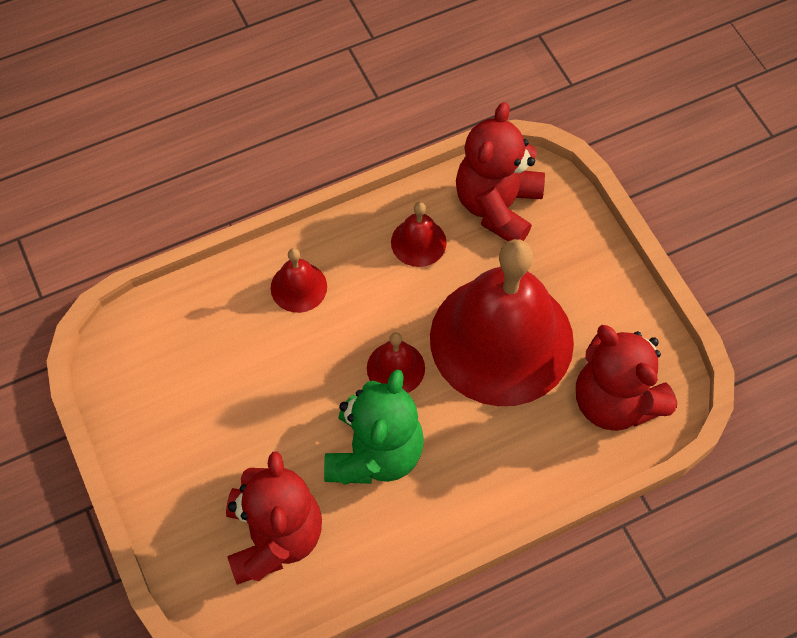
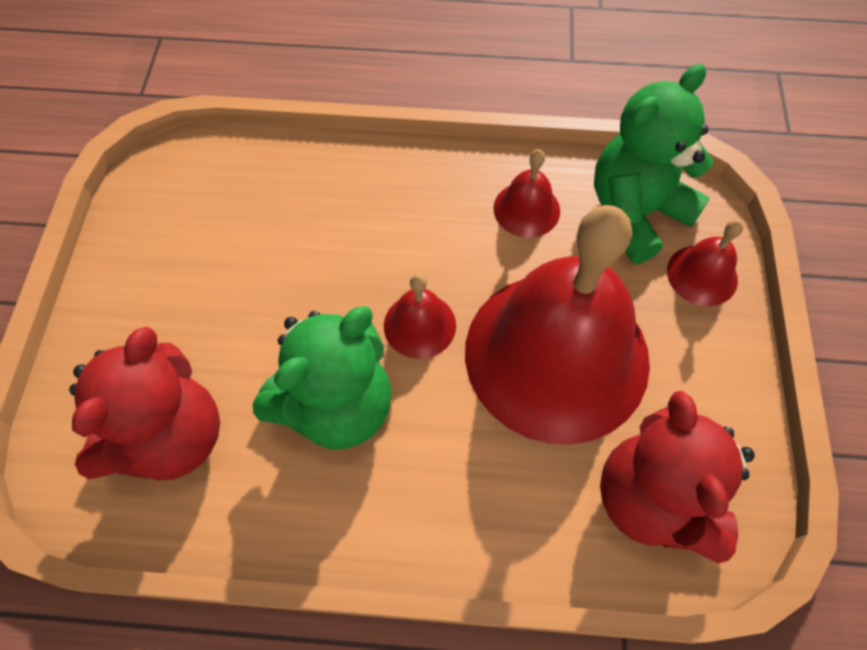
camera: 30 degrees right, 0 degrees up
(298, 287) = (374, 194): red bell -> red bell (702, 275)
(497, 206) = (635, 213): red teddy bear -> green teddy bear

